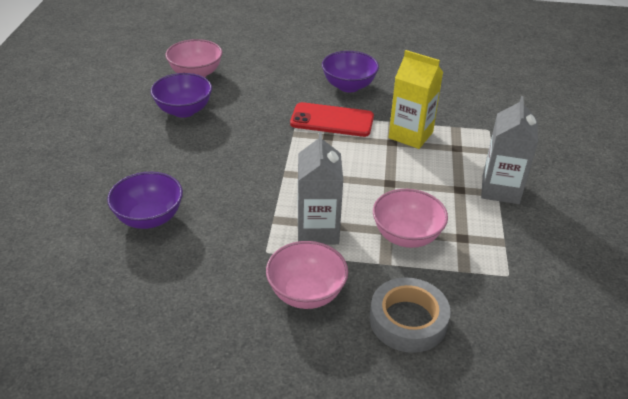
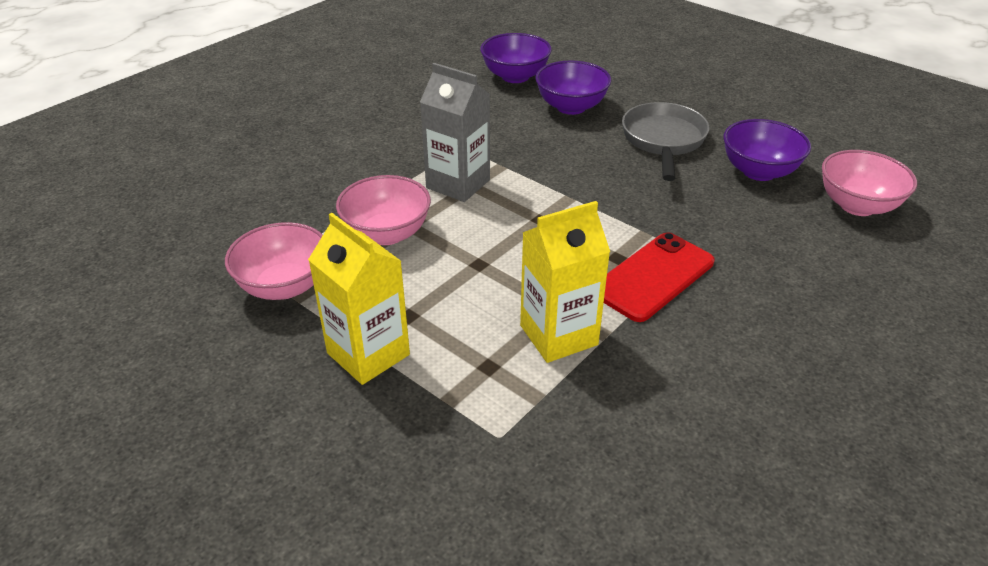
camera: 125 degrees right, 0 degrees up
(172, 156) = (663, 141): none -> grey pan
(306, 293) = (391, 149): pink bowl -> pink bowl (284, 286)
(348, 86) = (742, 337): purple bowl -> purple bowl (515, 76)
(408, 320) = (298, 186): grey tape -> none
(500, 189) = (368, 354): grey carton -> yellow carton

